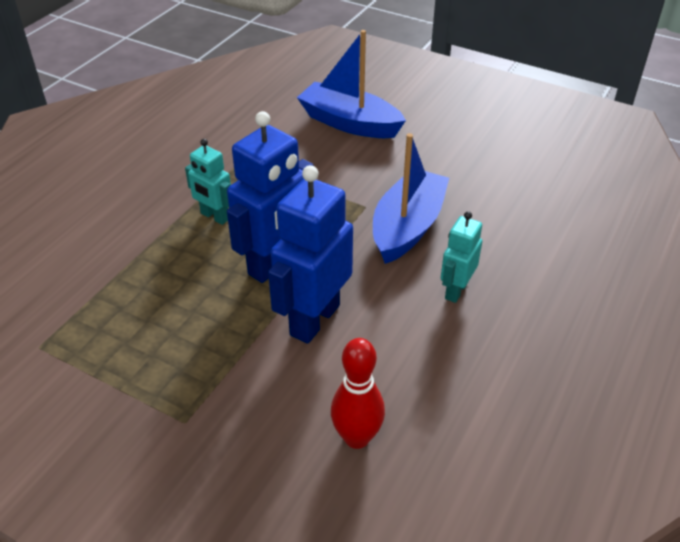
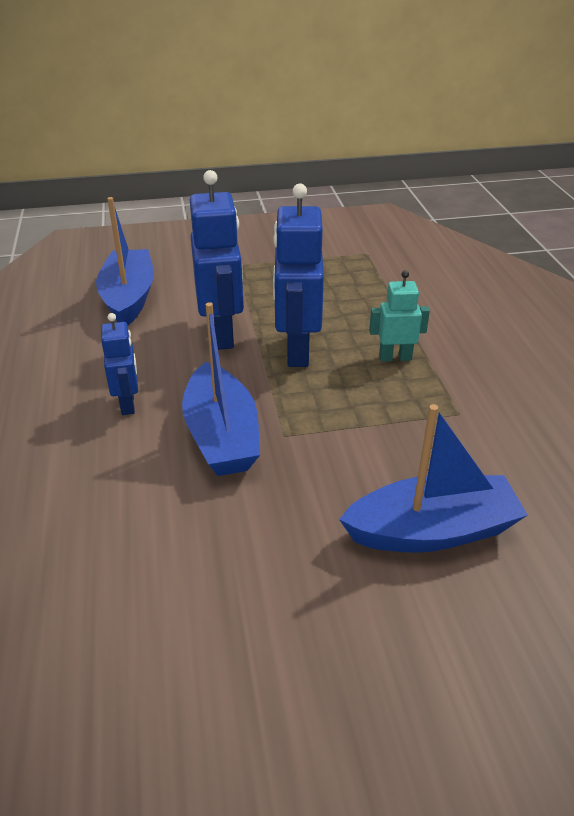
camera: 140 degrees right, 5 degrees down
(357, 437) = (129, 298): red bowling pin -> blue boat
(456, 290) = (128, 404): turquoise robot -> blue robot

